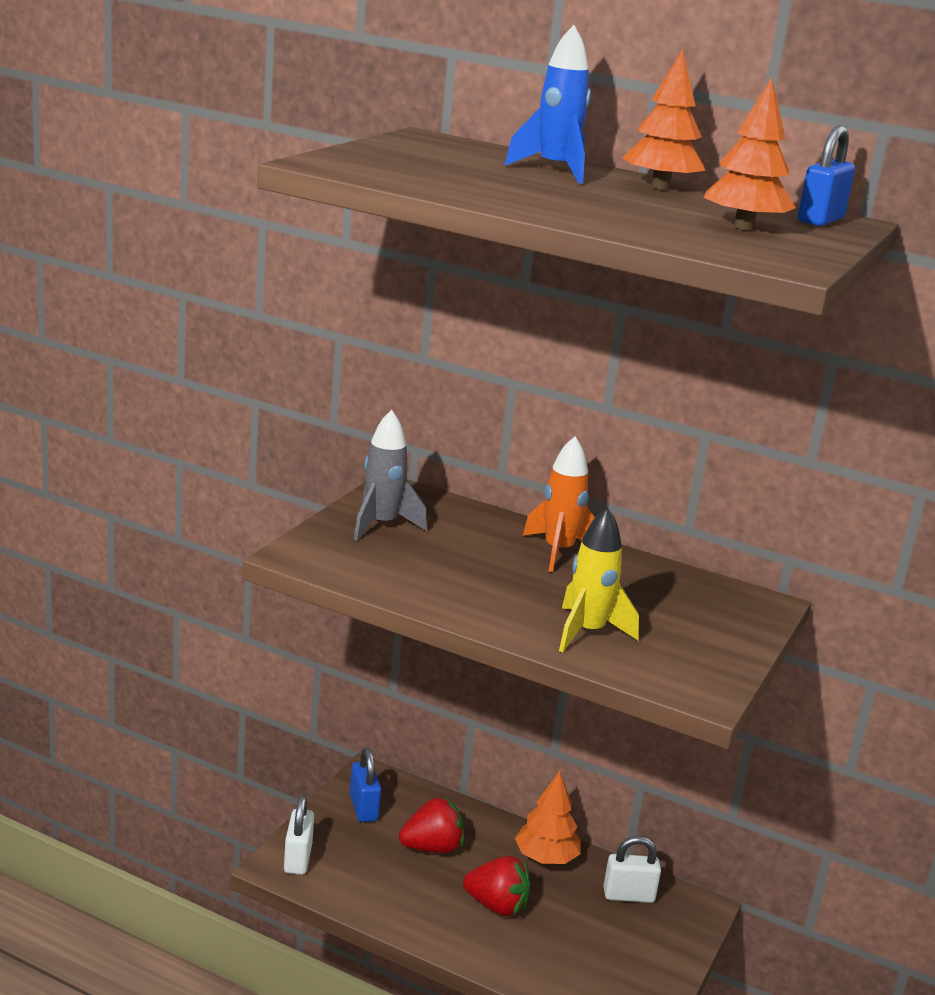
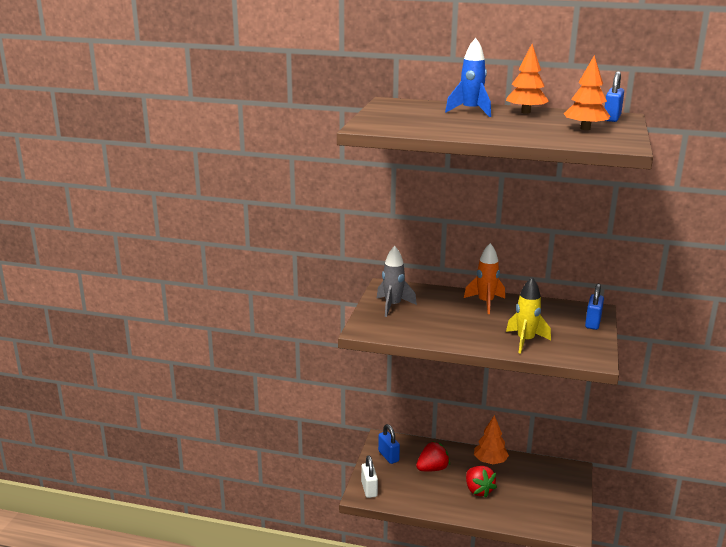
camera: 10 degrees left, 0 degrees up
(497, 906) = (478, 490): red strawberry -> red strawberry turned 60 degrees clockwise
(628, 895) = (538, 471): white padlock -> none
(742, 625) = (592, 323): none -> blue padlock

